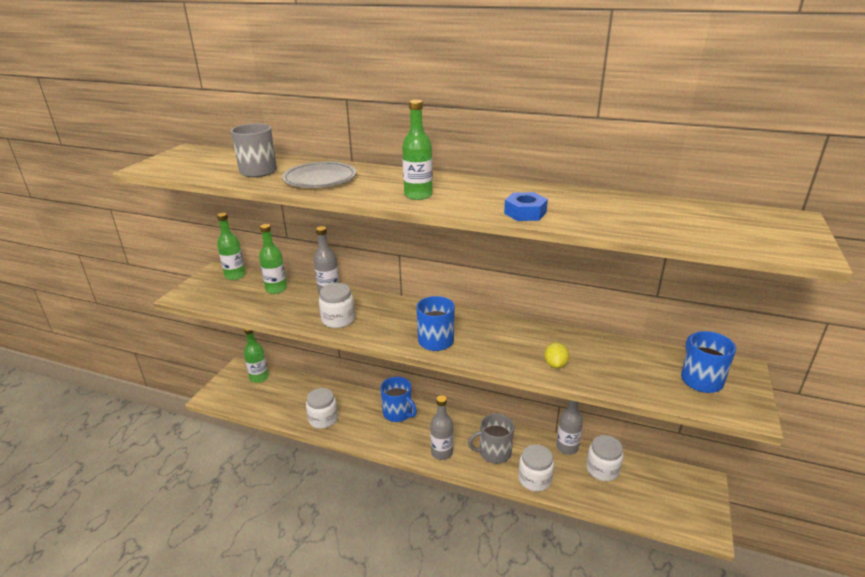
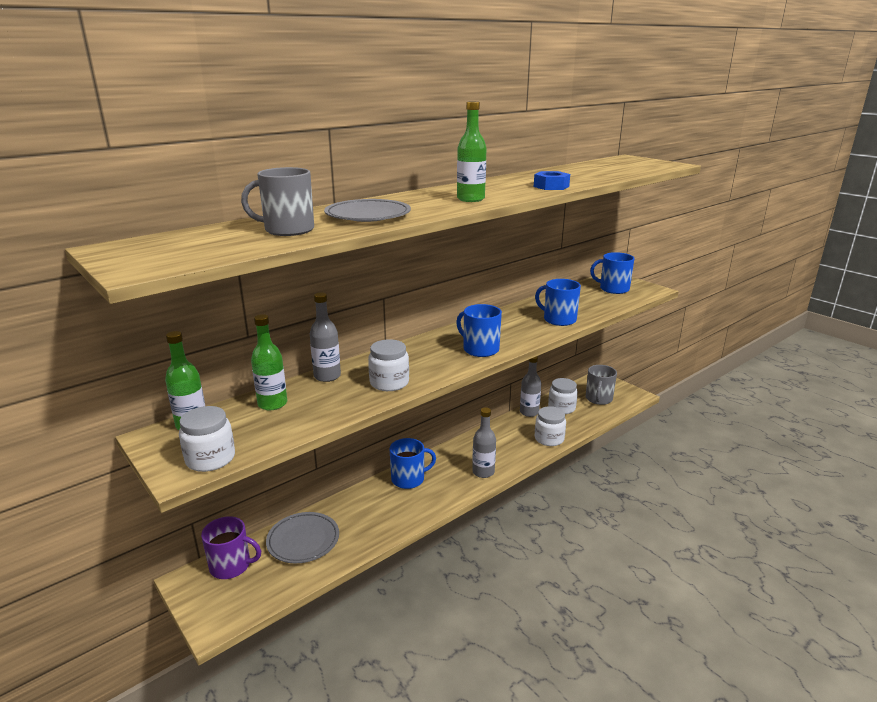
camera: 60 degrees left, 5 degrees down
(259, 378) = (231, 566): green bottle -> purple mug
(297, 394) = (303, 540): none -> grey plate
(323, 419) = (366, 531): white jar -> white jar (210, 459)
(494, 452) = (506, 446): grey mug -> grey mug (598, 399)
(555, 364) = (558, 319): yellow lemon -> blue mug

